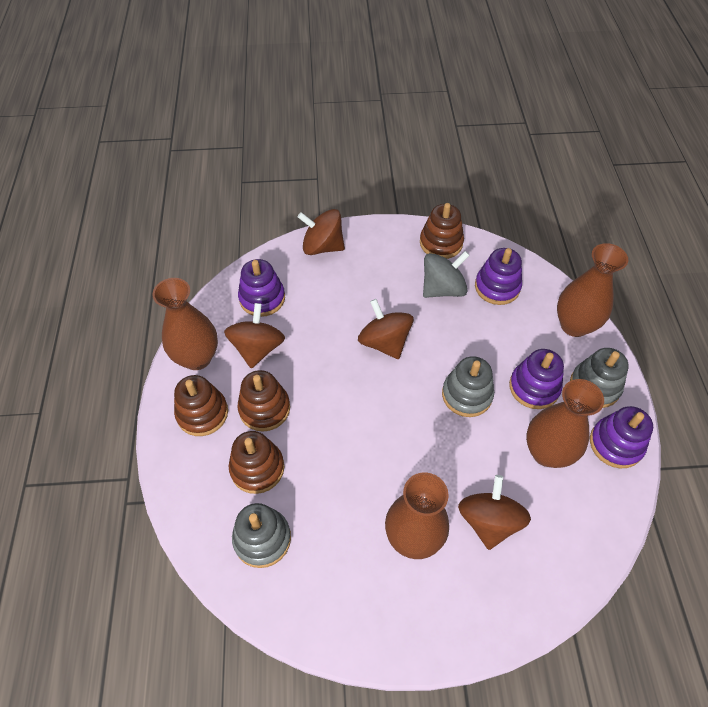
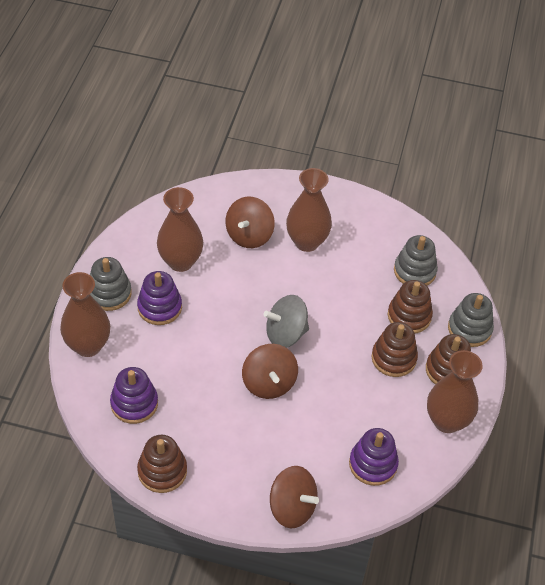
camera: 165 degrees left, 5 degrees down
(257, 348) = (388, 413): brown spinning top -> none
(443, 288) = (188, 418): grey spinning top -> grey spinning top (285, 334)
(467, 395) = (219, 318): grey stacking toy -> grey stacking toy (469, 329)
(616, 444) = (124, 251): purple stacking toy -> none

